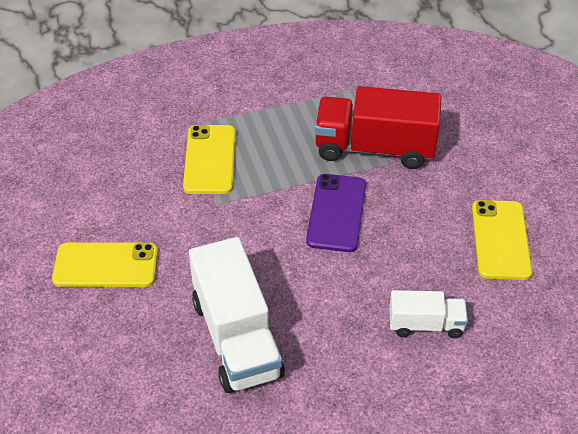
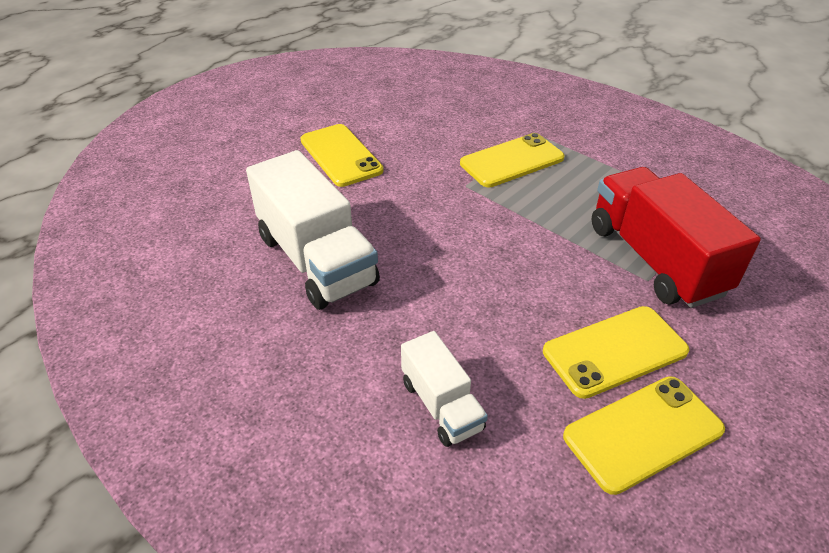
camera: 60 degrees right, 5 degrees down
(237, 337) = (316, 260): white truck -> white truck turned 75 degrees counterclockwise
(336, 213) = (533, 266): purple phone -> none
(436, 216) = (614, 351): none -> yellow phone

